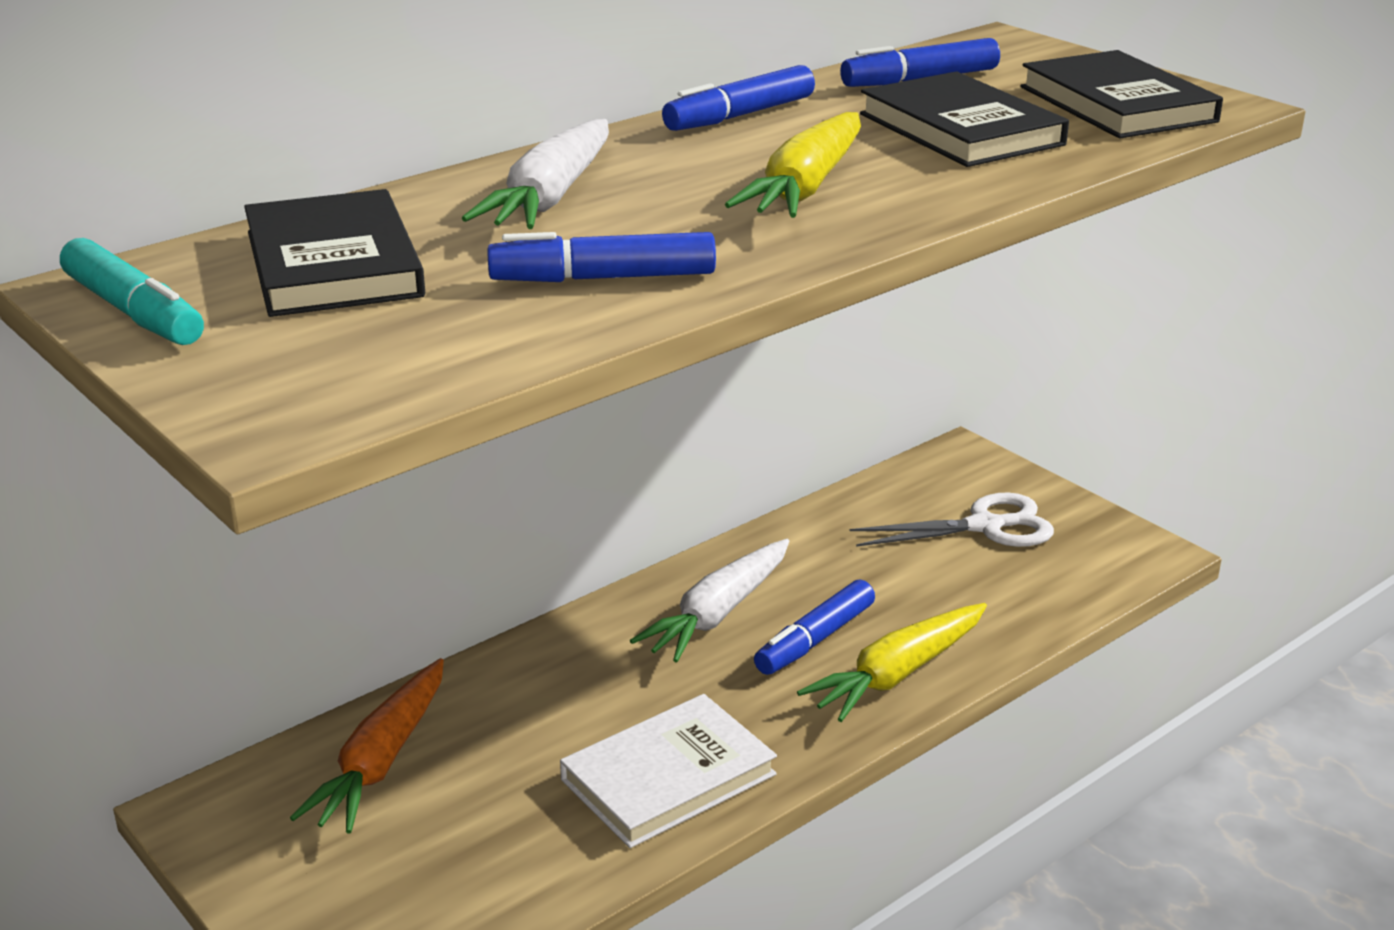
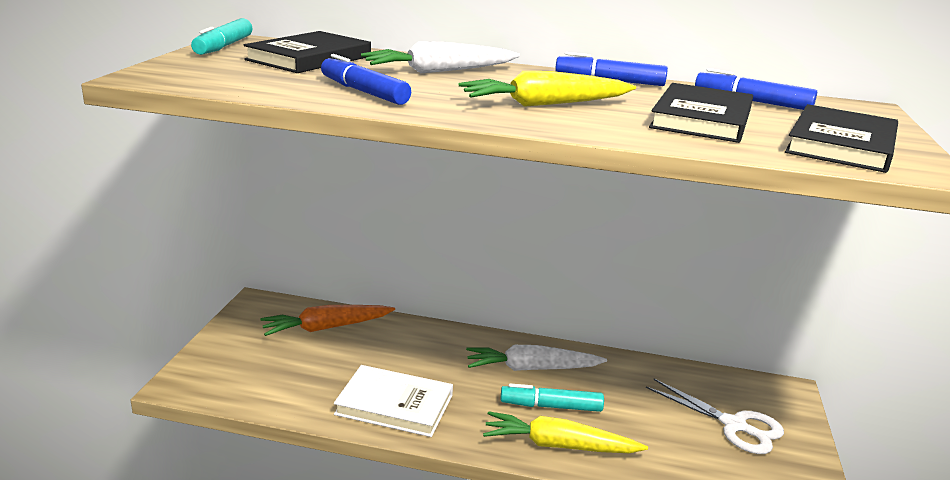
camera: 50 degrees right, 5 degrees down
(815, 639) = (551, 406): blue marker -> turquoise marker

